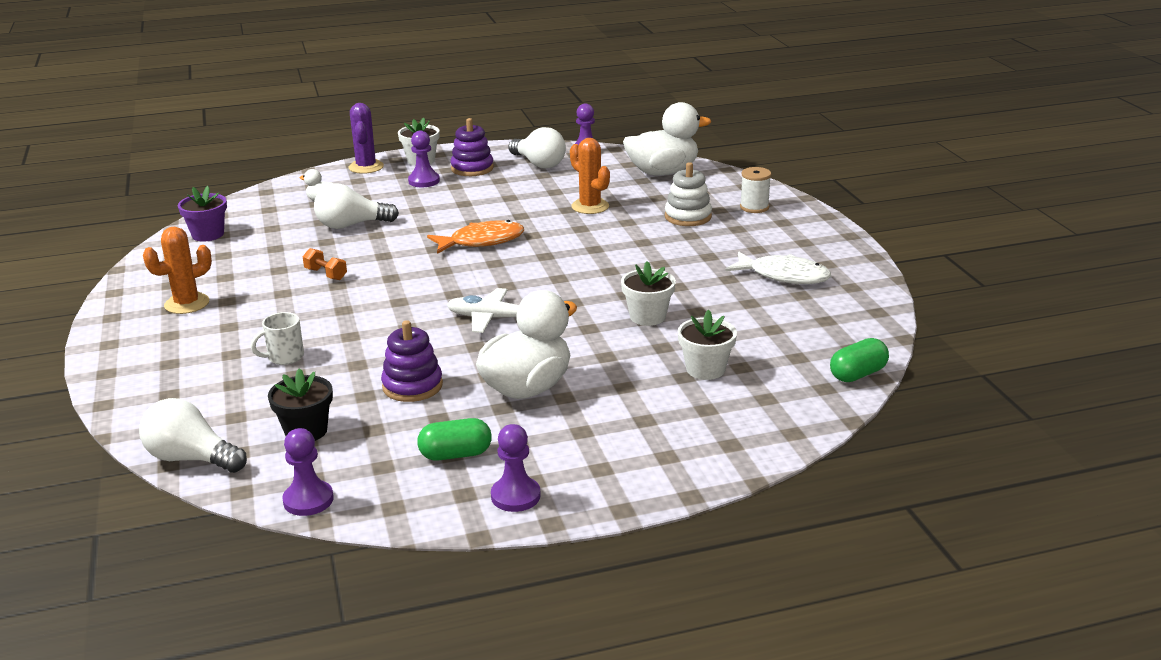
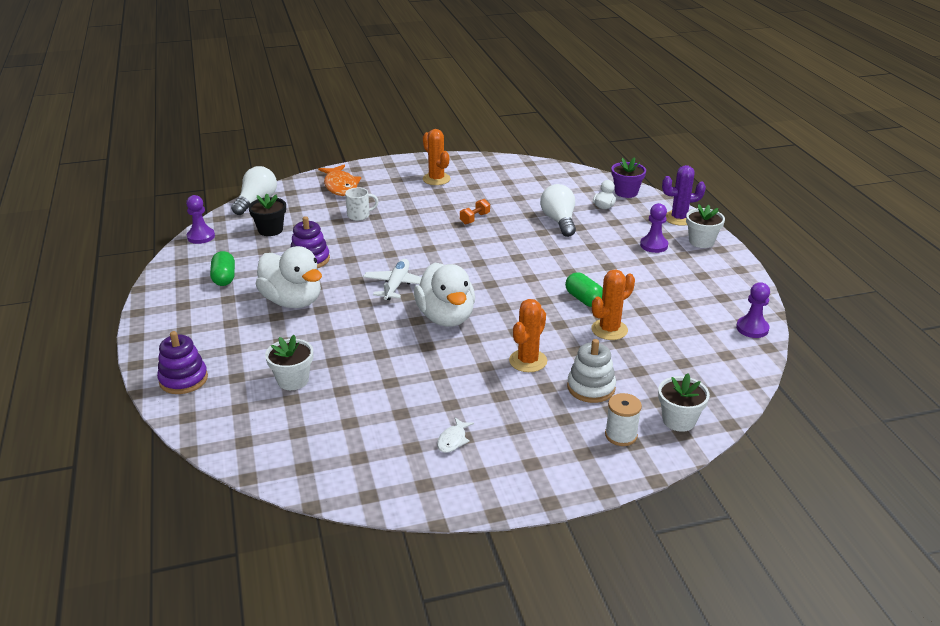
camera: 90 degrees right, 5 degrees up
(208, 234) = (540, 173): purple flower pot -> purple flower pot (626, 192)
(284, 357) = (359, 215): white mug -> white mug turned 105 degrees clockwise
(472, 168) = (689, 267): purple stacking toy -> purple stacking toy (183, 379)
(482, 241) = (530, 276): orange fish -> orange fish (340, 186)
(515, 496) = (170, 299): purple pawn -> none
(538, 164) = (711, 301): white light bulb -> none
(647, 317) = (385, 355): white flower pot -> white flower pot (679, 420)
(648, 243) = (528, 361): none -> orange cactus
(662, 172) = (708, 377): white duck -> white duck (446, 317)
(784, 276) = (453, 440): white fish -> white fish, size x0.51
(857, 374) = (258, 464): green capsule -> green capsule (583, 299)

